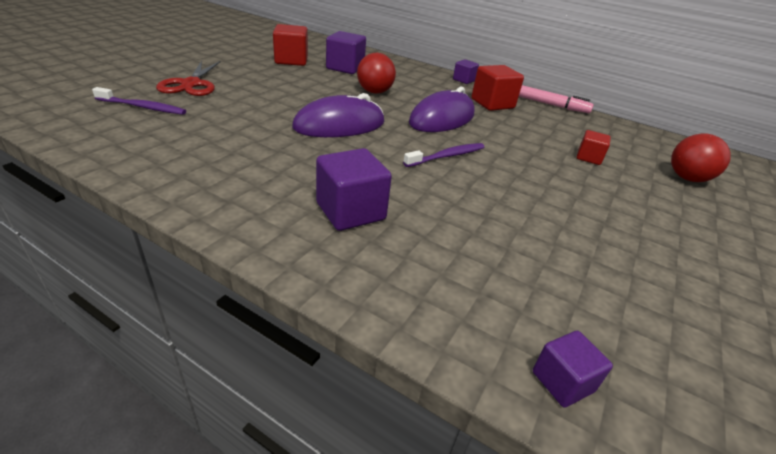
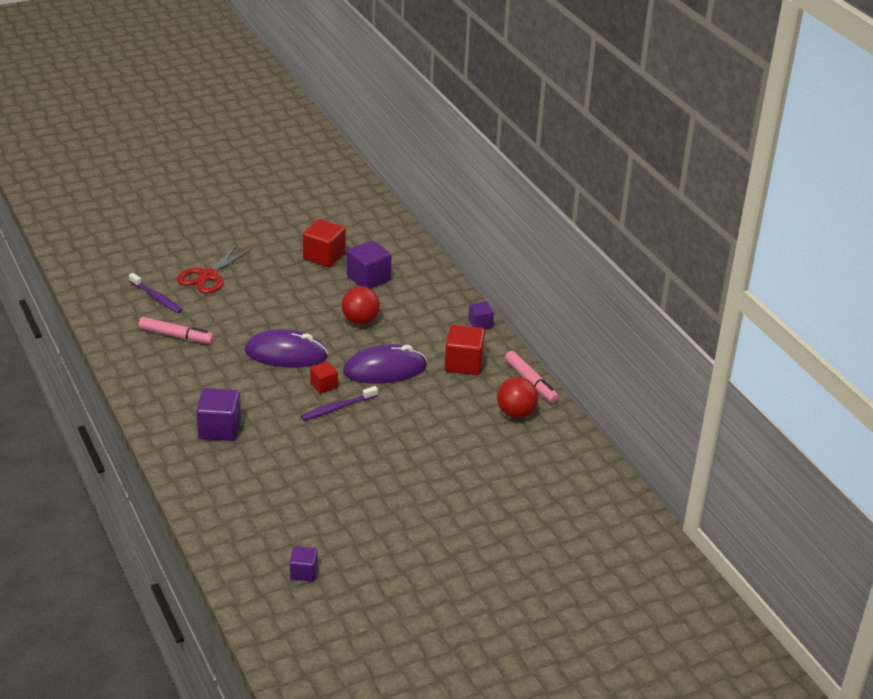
camera: 35 degrees right, 0 degrees up
(198, 134) = (176, 336): none -> pink marker
(447, 156) = (337, 408): purple toothbrush -> purple toothbrush turned 150 degrees clockwise
(562, 381) = (228, 546): purple cube -> purple cube (304, 572)
(588, 158) = (463, 446): red cube -> red cube (324, 385)
(687, 178) = (524, 492): red ball -> red ball (516, 413)

